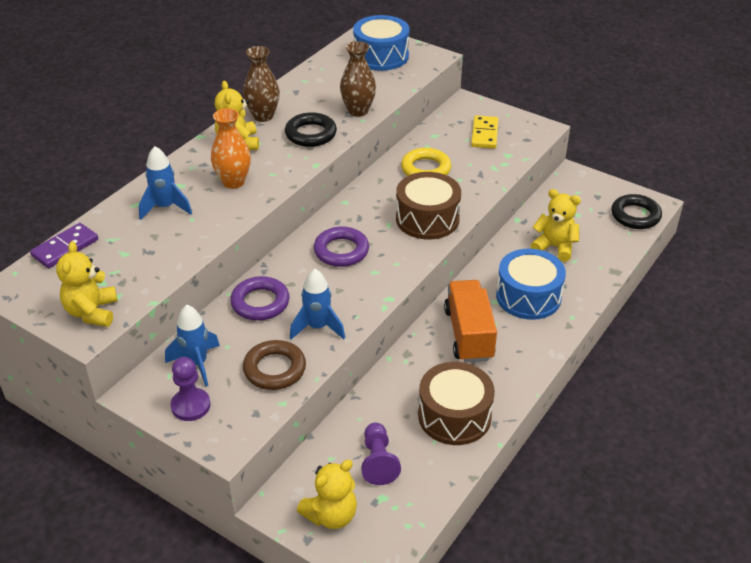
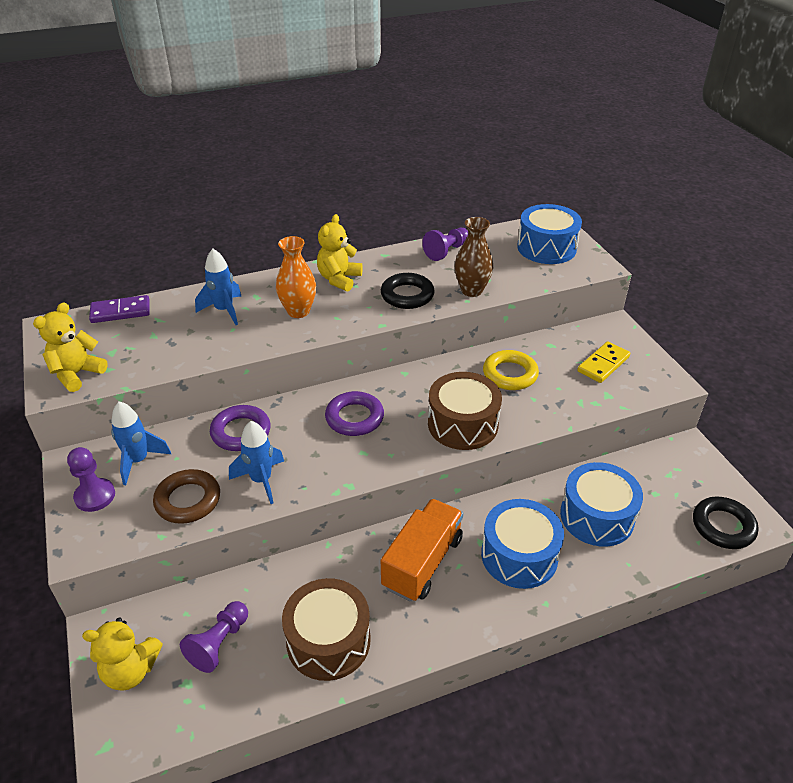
camera: 35 degrees right, 0 degrees up
(263, 116) = (385, 263): brown vase -> none
(304, 87) = (446, 251): none -> purple pawn
(555, 247) = (597, 516): yellow teddy bear -> blue drum

